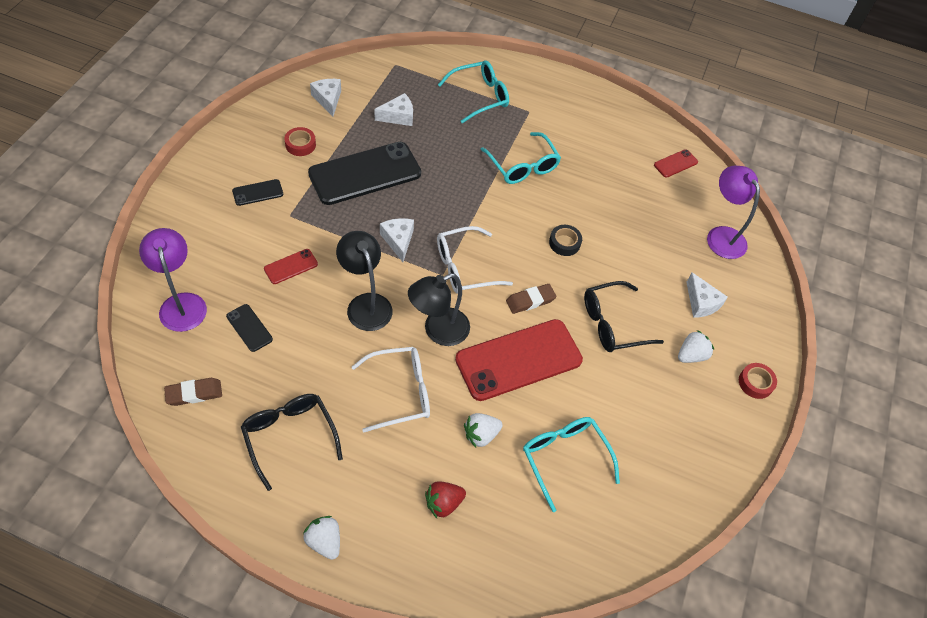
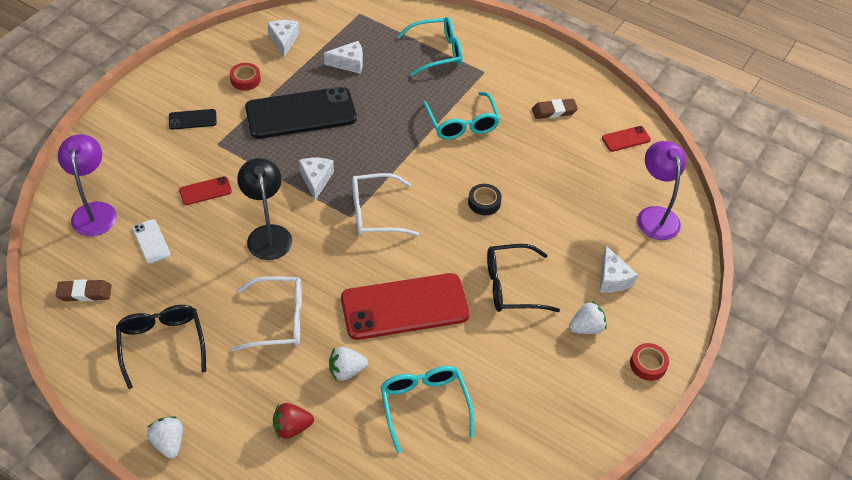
camera: 15 degrees right, 5 degrees down
(249, 328) = (151, 241): black phone -> white phone
(438, 331) = (331, 269): black lamp -> none
(530, 301) = (432, 253): brown eraser -> brown eraser (554, 111)

